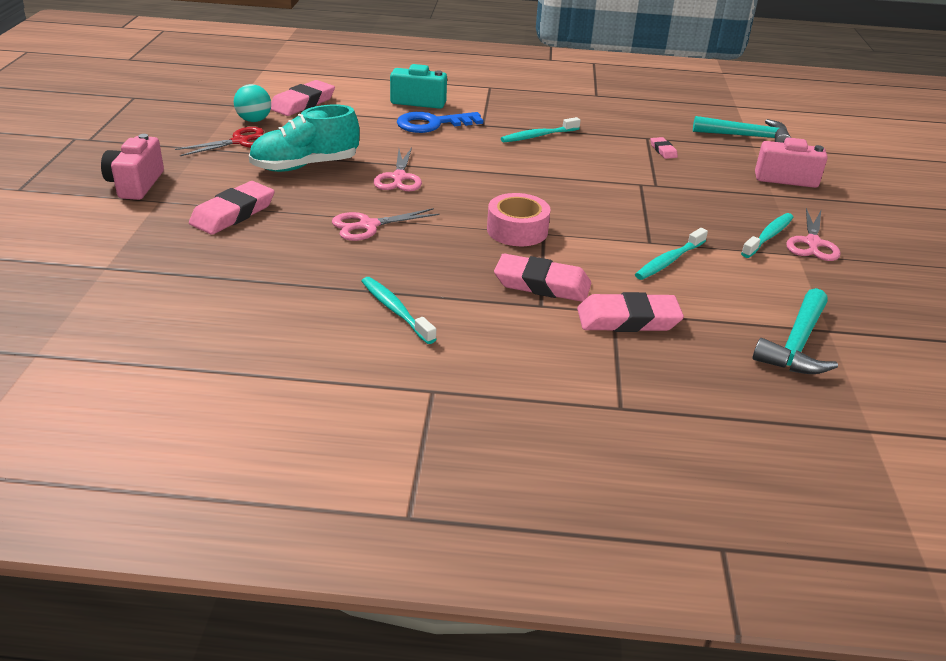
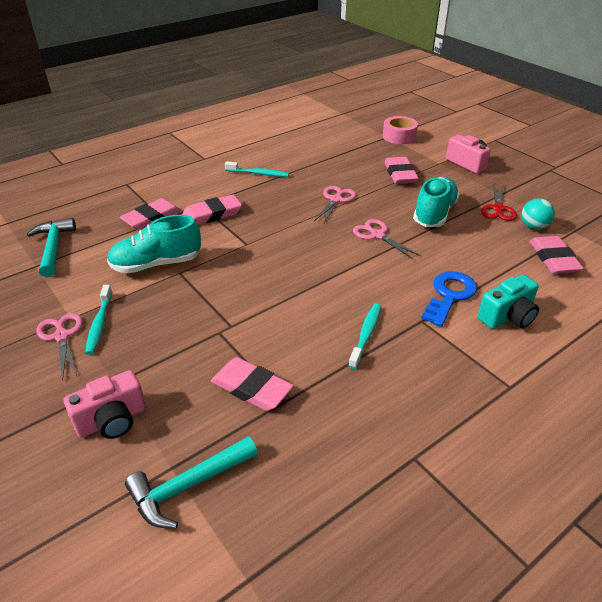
camera: 140 degrees right, 5 degrees up
(517, 230) = (262, 237): pink tape -> pink tape (399, 136)
(663, 150) = (252, 388): pink eraser -> pink eraser, size x2.00
(669, 261) = (156, 264): turquoise toothbrush -> turquoise shoe

